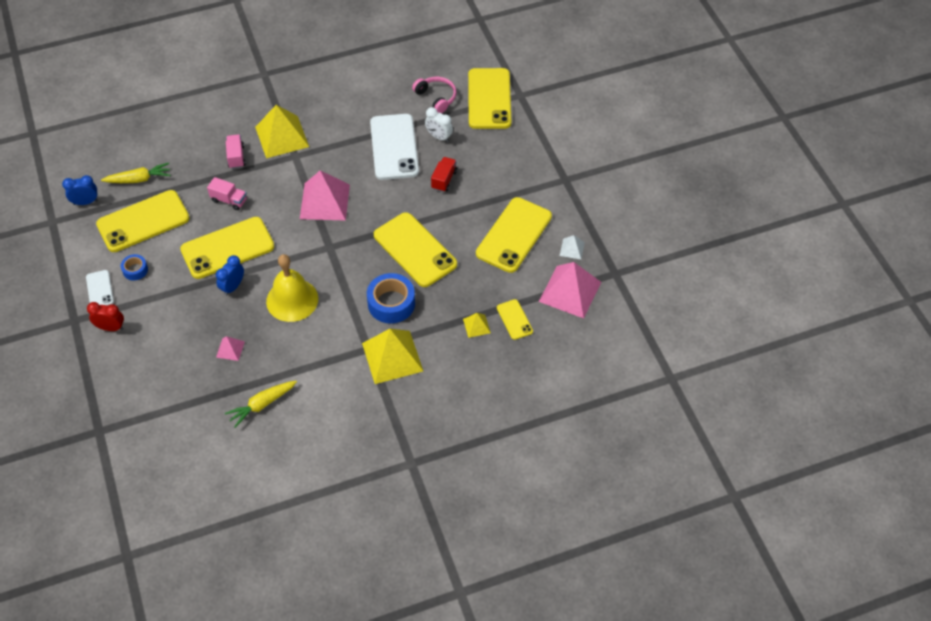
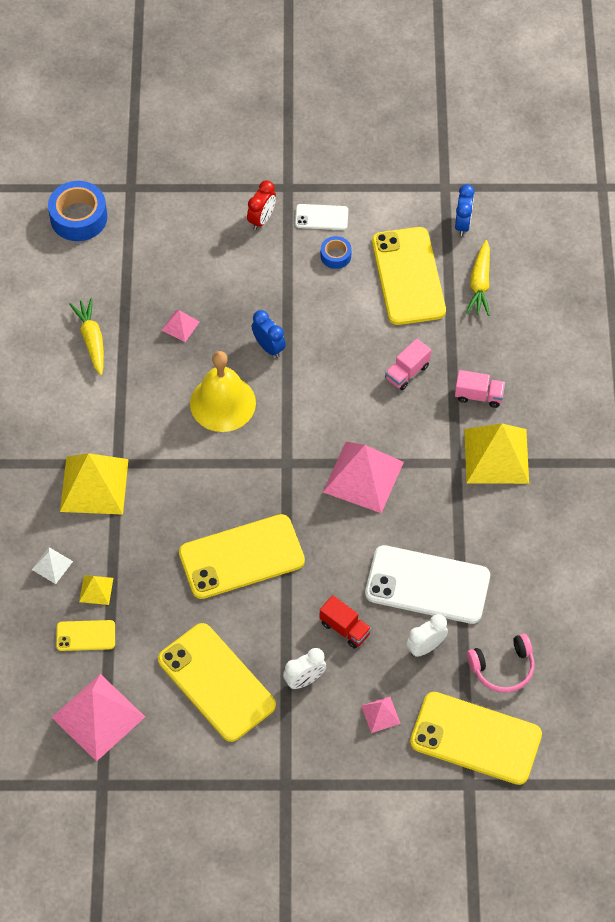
camera: 110 degrees right, 5 degrees up
(227, 248) = (330, 354): yellow phone -> none
(391, 303) = (171, 506): blue tape -> blue tape (78, 217)
(490, 190) = (304, 680): none -> white clock
(495, 146) = (380, 714): none -> pink pyramid
(572, 249) = (164, 746): white pyramid -> white pyramid (52, 565)

